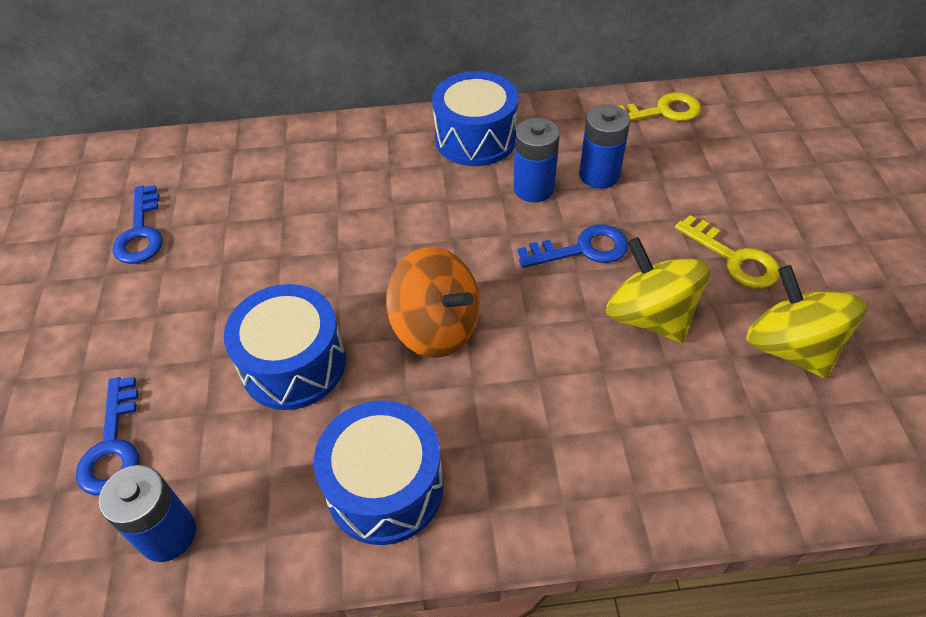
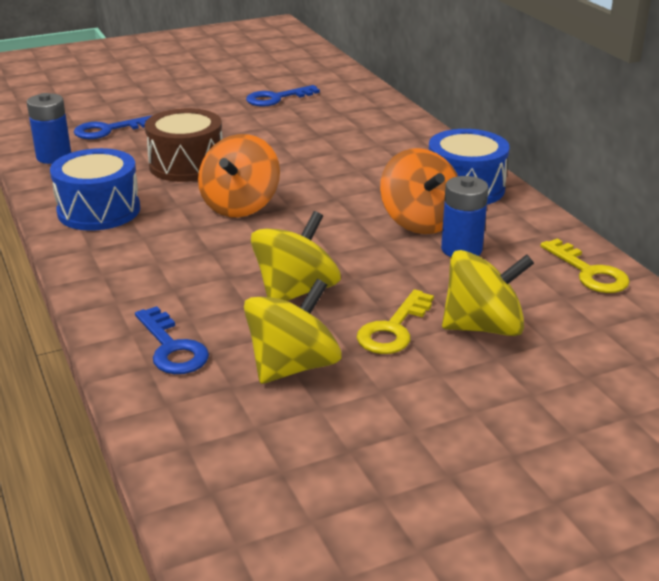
camera: 70 degrees right, 20 degrees down
(293, 364) = (186, 165): blue drum -> brown drum
(533, 188) = (419, 221): blue battery -> orange spinning top
(582, 249) = (357, 252): blue key -> blue key (172, 348)
(738, 199) = (483, 327): none -> yellow spinning top

